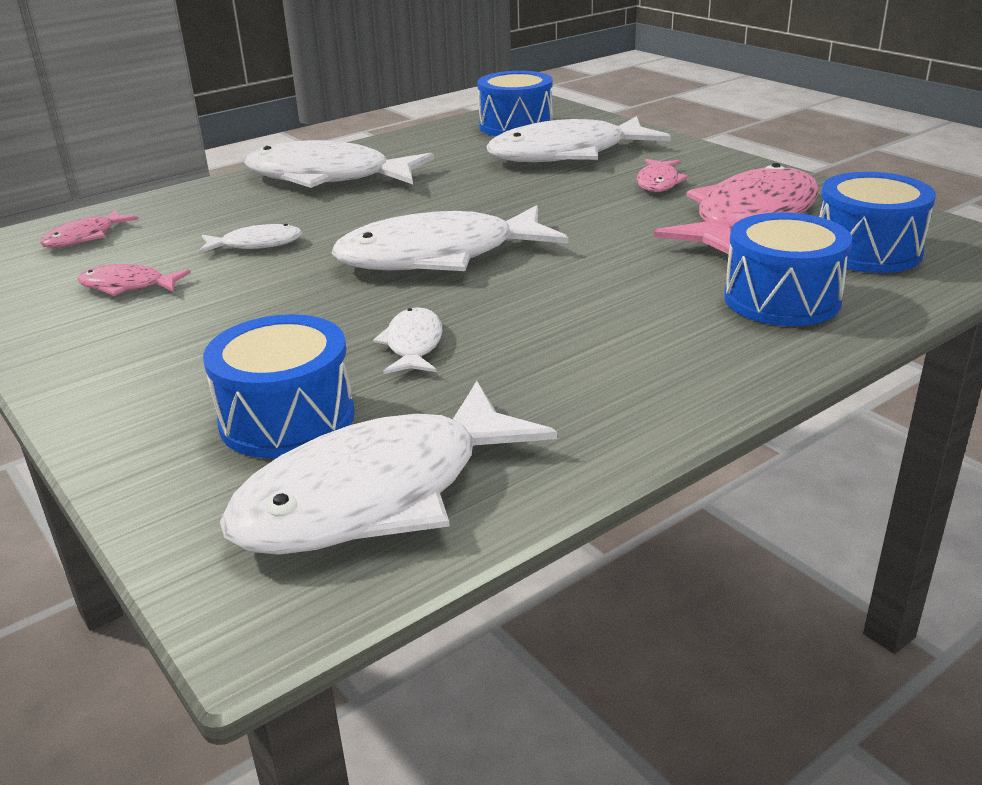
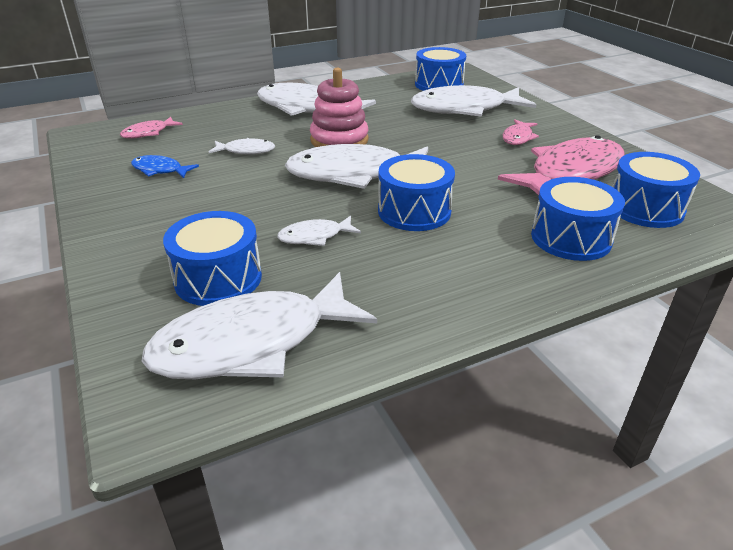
camera: 10 degrees right, 5 degrees up
(127, 286) = (160, 170): pink fish -> blue fish
(396, 214) = (339, 140): none -> pink stacking toy
(413, 345) = (315, 237): white fish -> white fish turned 120 degrees counterclockwise
(547, 294) = (414, 211): none -> blue drum

